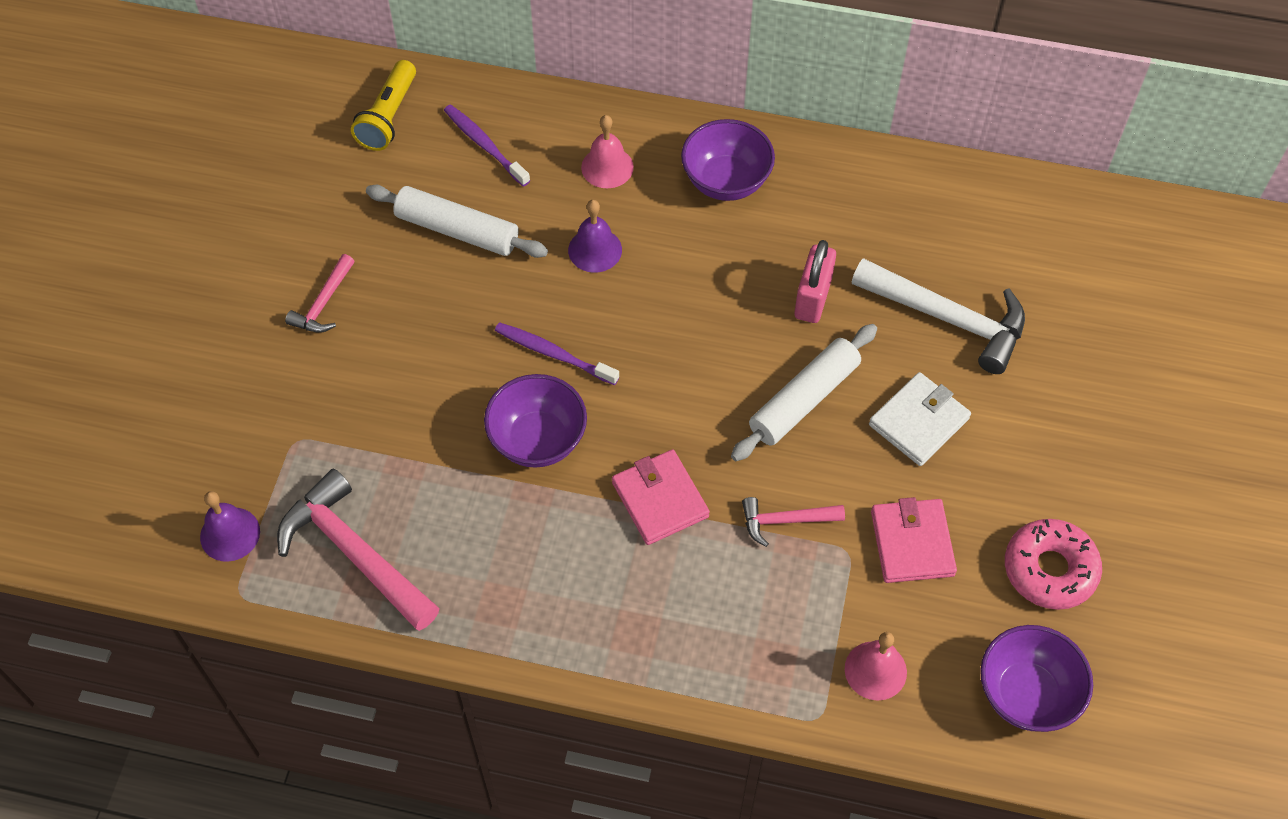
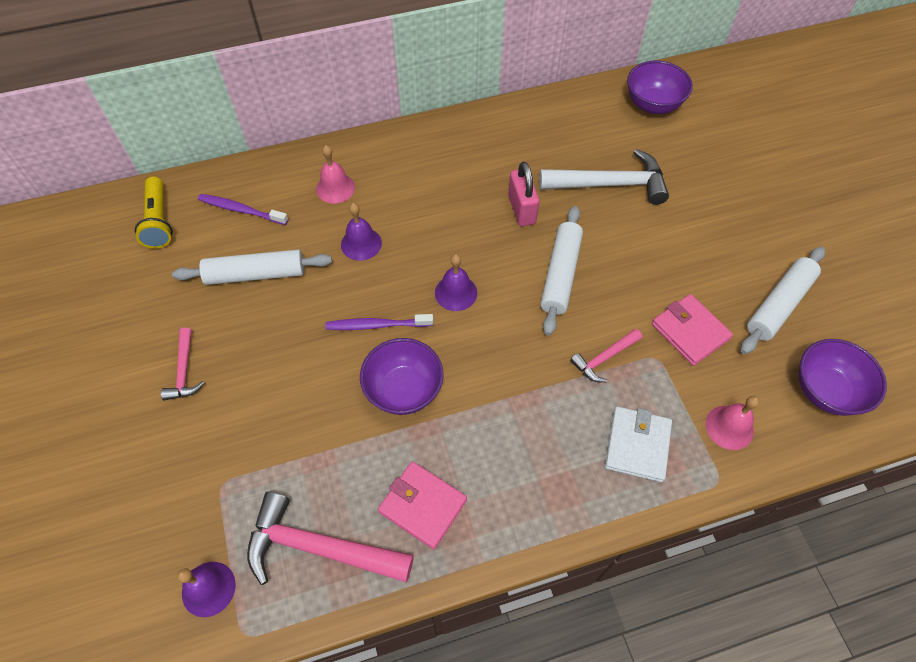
camera: 30 degrees left, 0 degrees up
(660, 499) = (514, 387): pink wallet -> pink wallet (423, 505)
(666, 360) = (456, 292): none -> purple bell
(726, 181) = (419, 163): purple bowl -> purple bowl (652, 105)
(919, 422) = (638, 254): white wallet -> white wallet (637, 445)
(1050, 569) = (779, 305): pink donut -> white rolling pin

